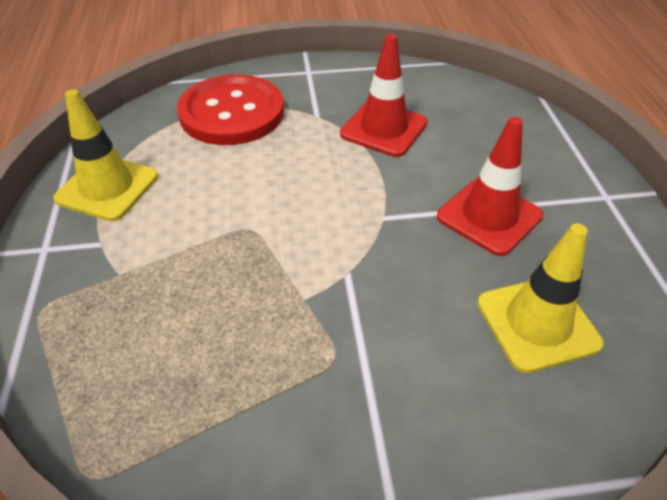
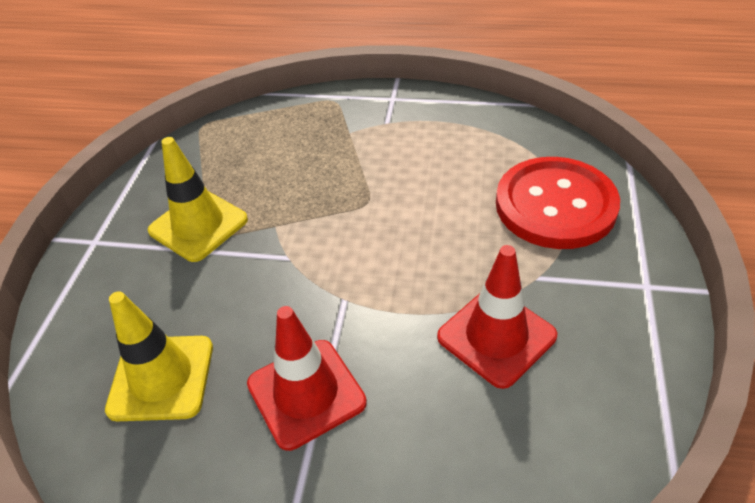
camera: 110 degrees right, 0 degrees up
(107, 188) = (452, 124): yellow traffic cone -> yellow traffic cone (198, 225)

